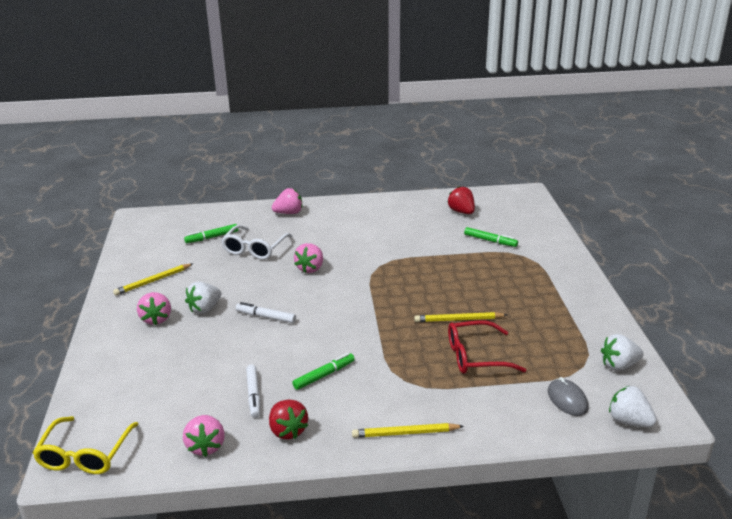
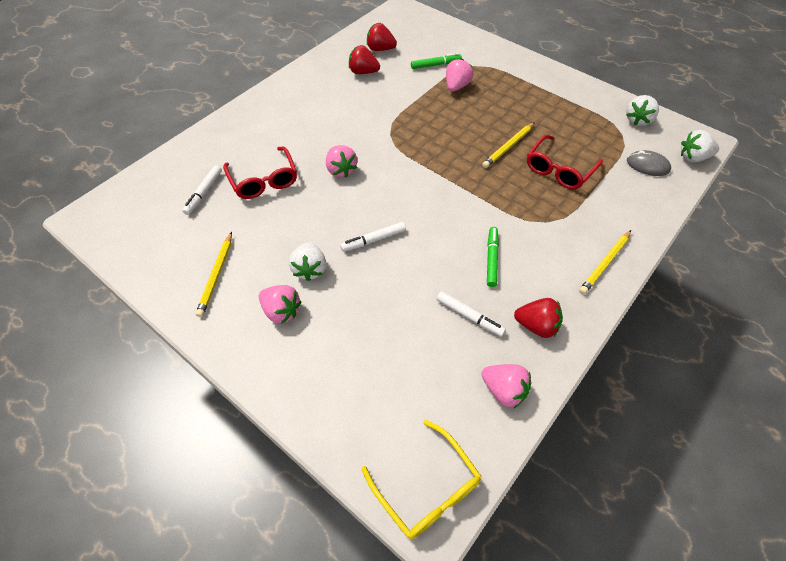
camera: 45 degrees left, 25 degrees up
(212, 237) = (204, 193): green marker -> white marker
(255, 248) = (263, 180): white glasses -> red glasses
(289, 213) = (240, 126): pink strawberry -> pink strawberry (456, 86)
(423, 220) = (363, 72): none -> red strawberry

